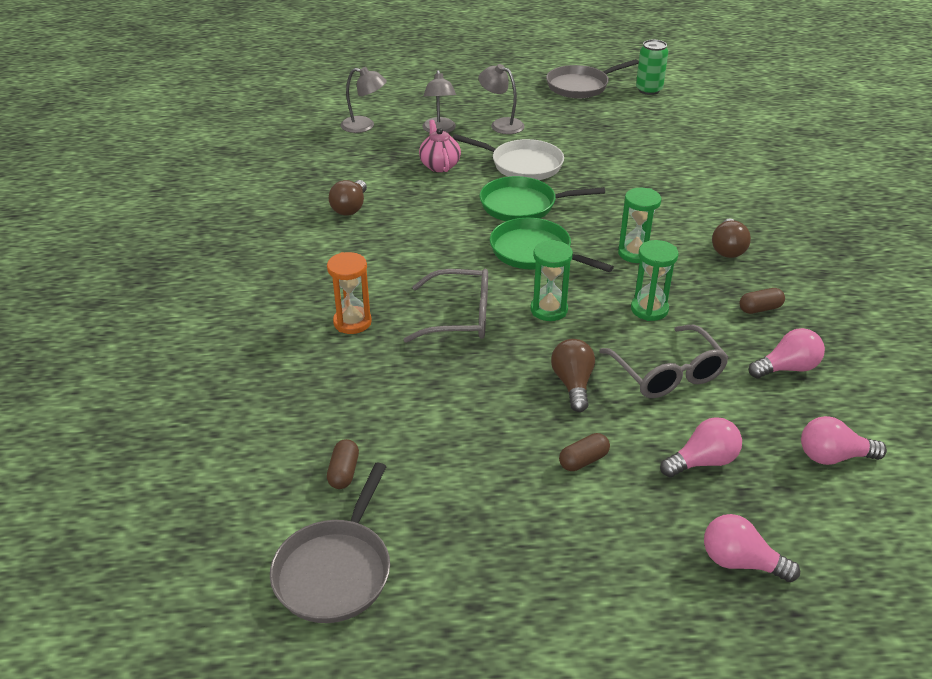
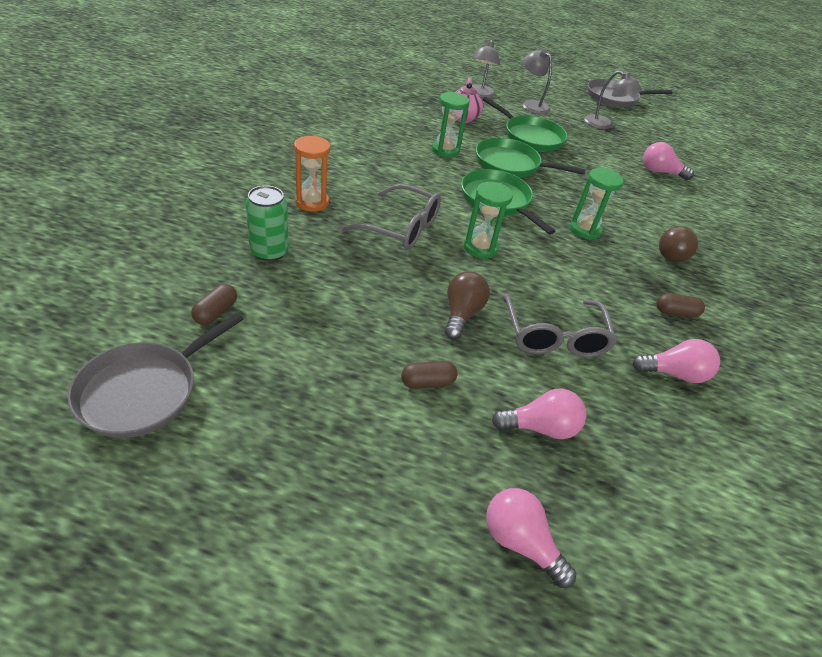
camera: 15 degrees right, 5 degrees up
(350, 208) = (372, 124): brown light bulb -> none
(364, 126) = (424, 75): grey lamp -> grey lamp (604, 125)
(522, 165) = (530, 137): white pan -> green pan
(649, 90) = (671, 117): green can -> green can (269, 252)
(649, 309) = (570, 278): green hourglass -> green hourglass (445, 150)
(833, 457) = (677, 475): pink light bulb -> pink light bulb (660, 172)

